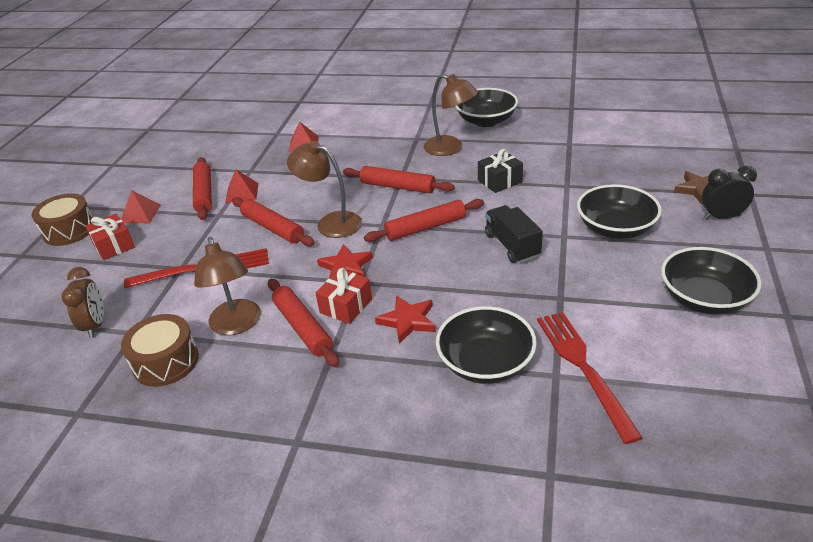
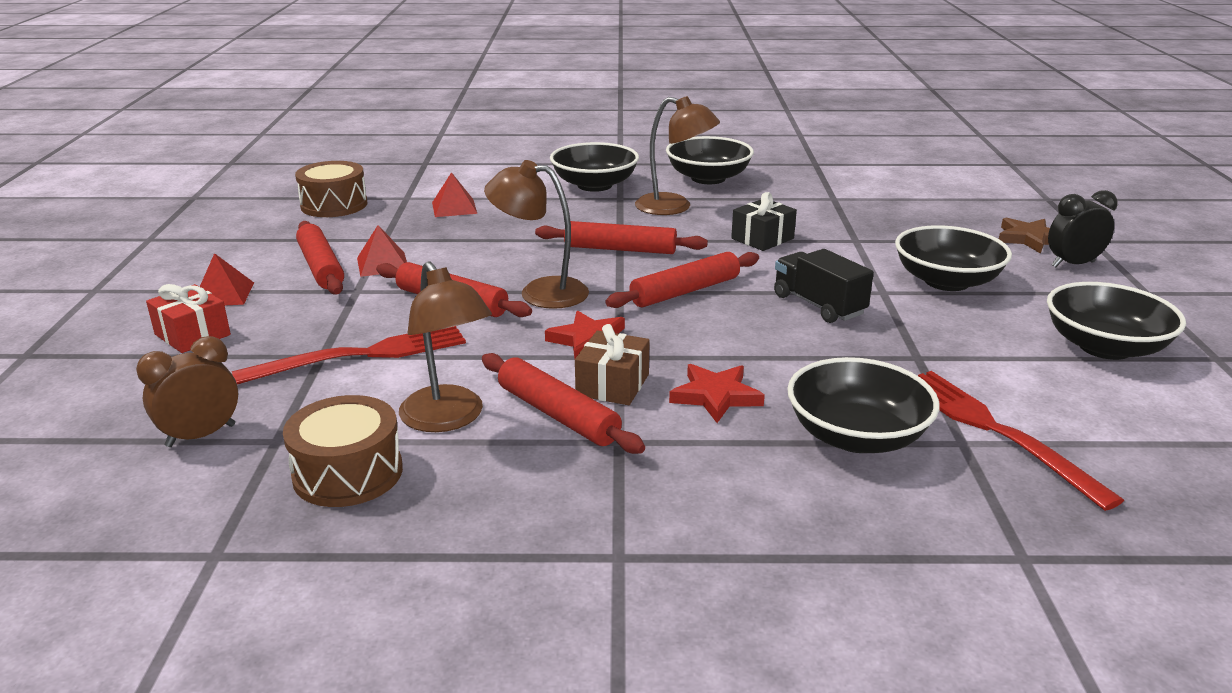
camera: 15 degrees left, 10 degrees down
(69, 230) = (104, 319): brown drum -> brown drum (334, 205)
(95, 325) = (201, 436): brown clock -> brown clock turned 105 degrees counterclockwise
(346, 306) = (613, 385): red gift -> brown gift
(404, 125) = (594, 185): none -> black bowl

